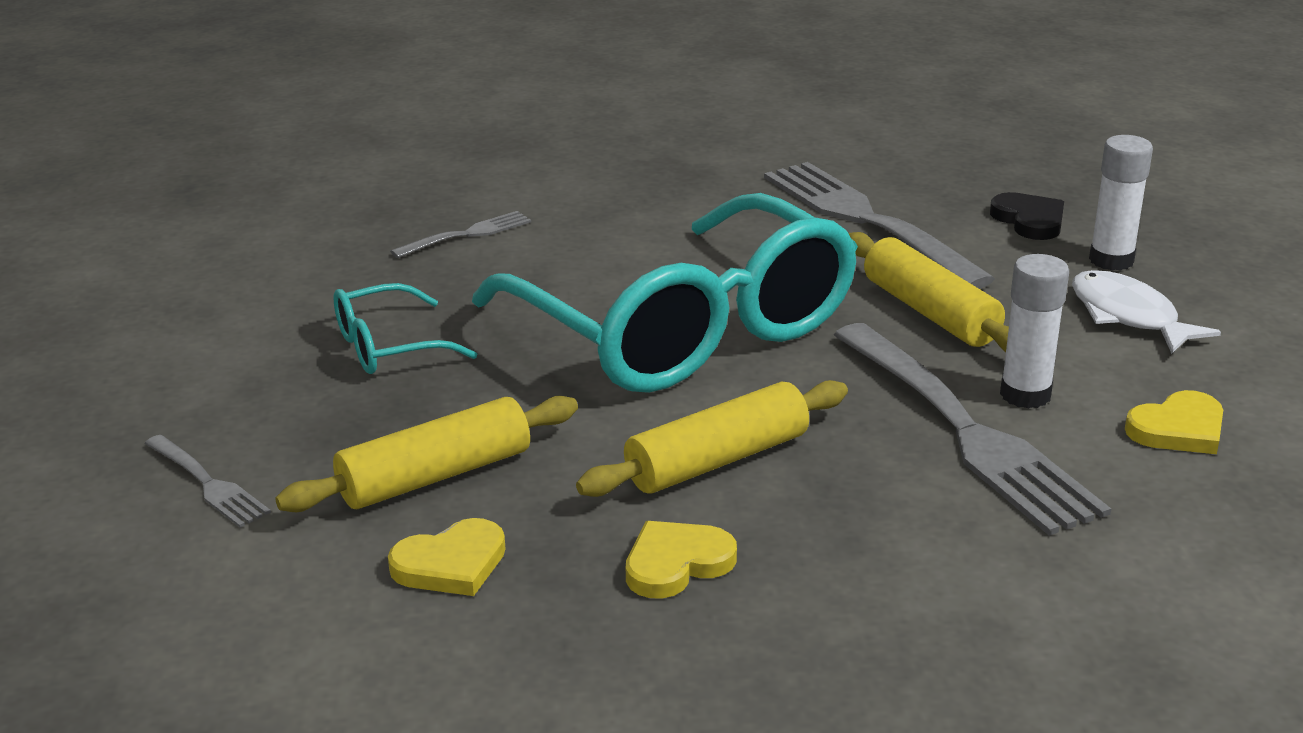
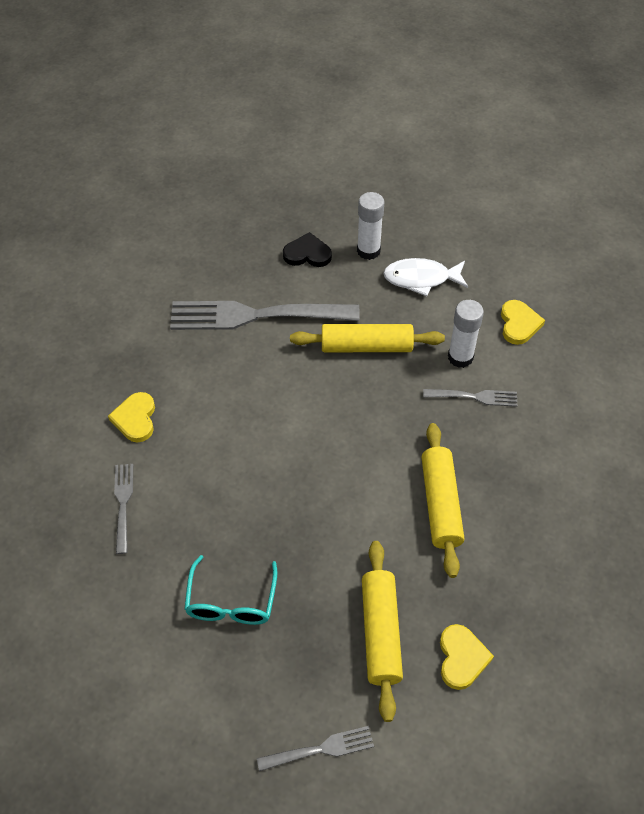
camera: 60 degrees left, 25 degrees up
(676, 563) = (512, 563): yellow heart -> yellow heart (135, 419)
(686, 331) = (313, 454): turquoise glasses -> none
(963, 430) = (473, 397): grey fork -> grey fork, size x0.47

